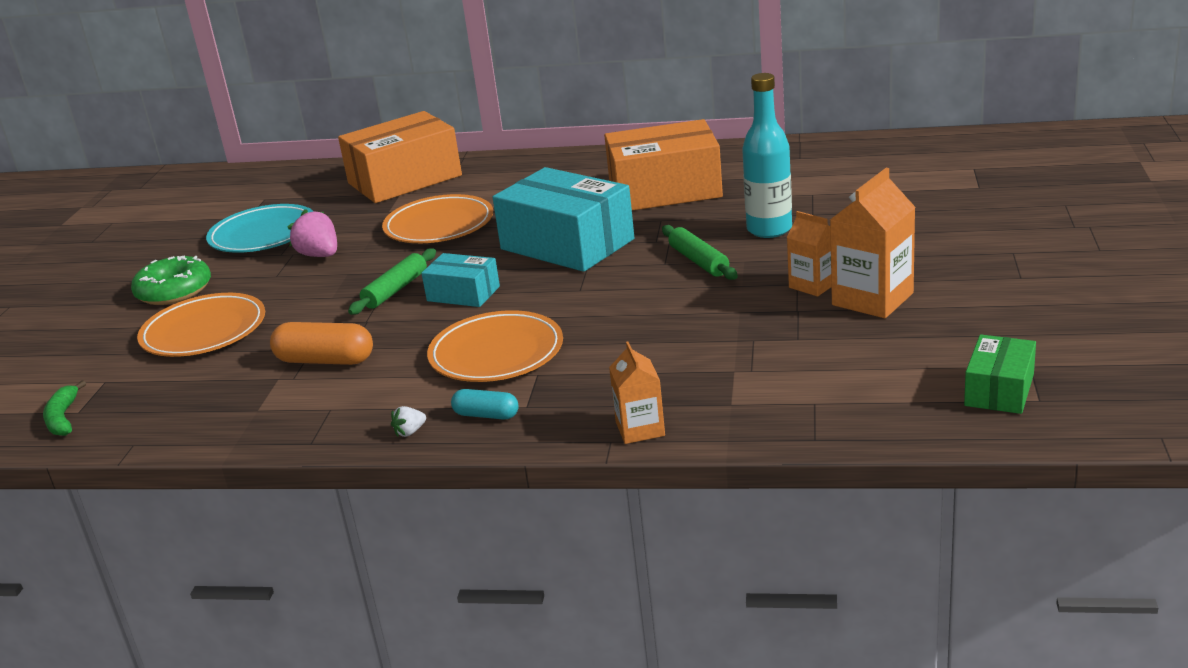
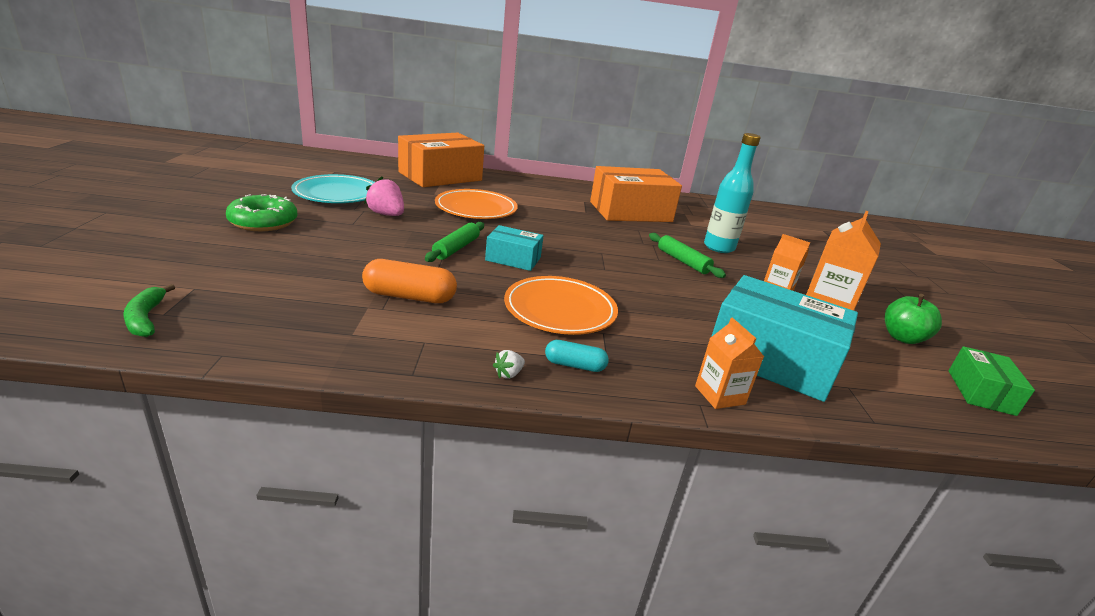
camera: 15 degrees left, 0 degrees up
(204, 331) = (292, 257): orange plate -> none
(567, 244) = (579, 235): turquoise box -> turquoise box (771, 359)
(951, 330) = (902, 338): none -> green apple

